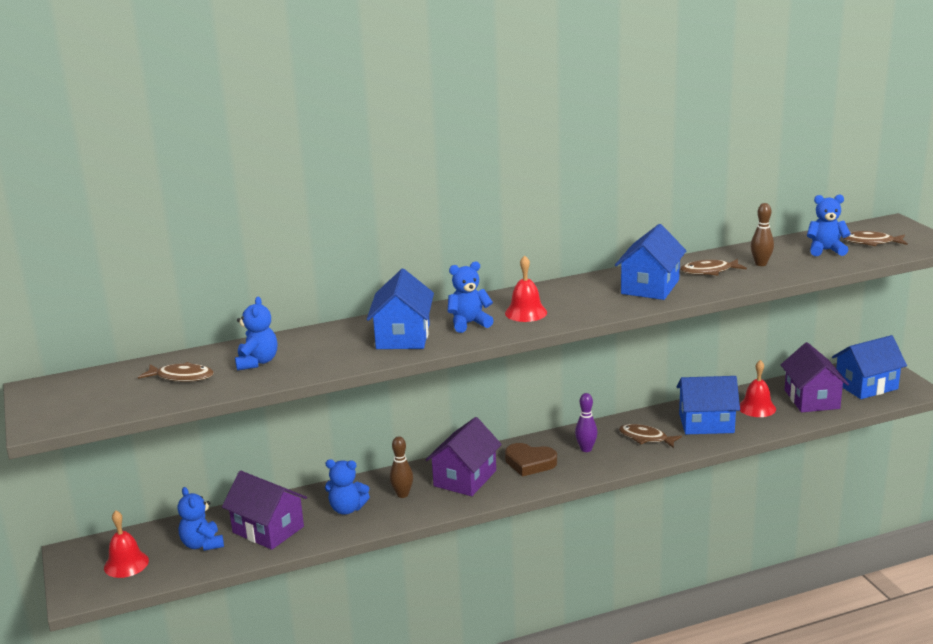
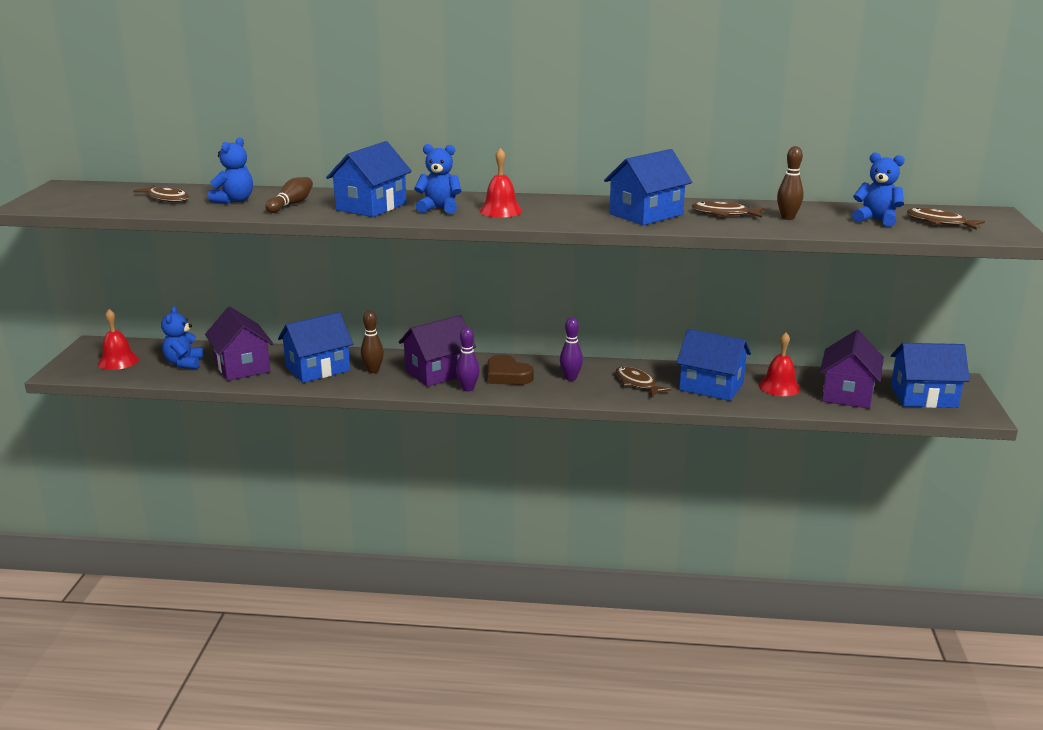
camera: 25 degrees right, 0 degrees up
(322, 353) = (291, 204): none -> brown bowling pin
(347, 509) = (317, 369): blue teddy bear -> blue house
(510, 487) = (468, 389): none -> purple bowling pin

